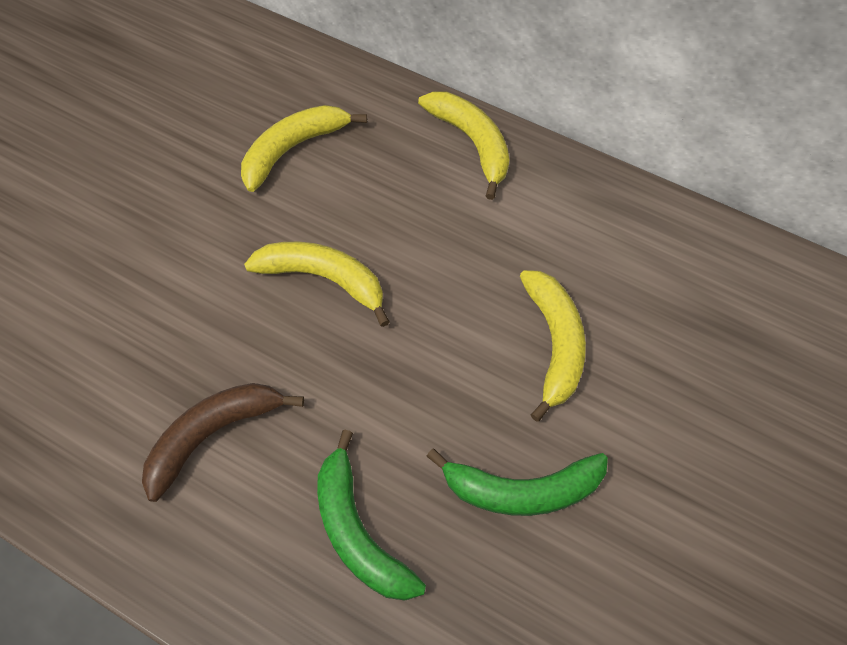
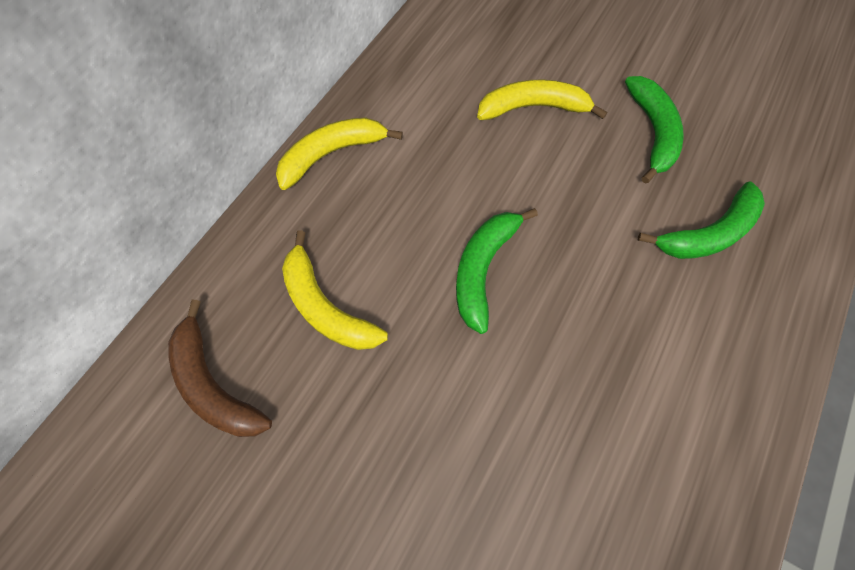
camera: 90 degrees left, 5 degrees up
(212, 435) = (651, 351): brown banana -> brown banana (214, 384)
(323, 279) = (483, 269): yellow banana -> green banana

